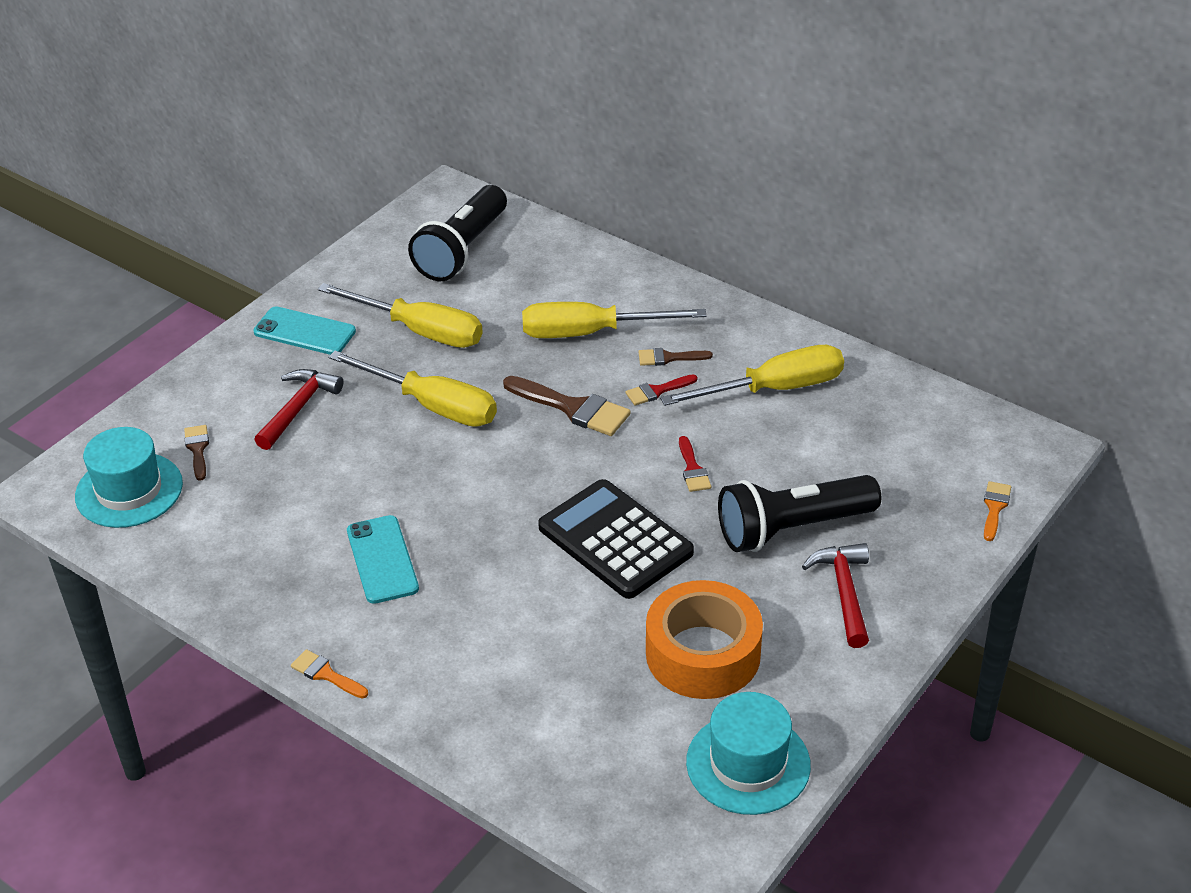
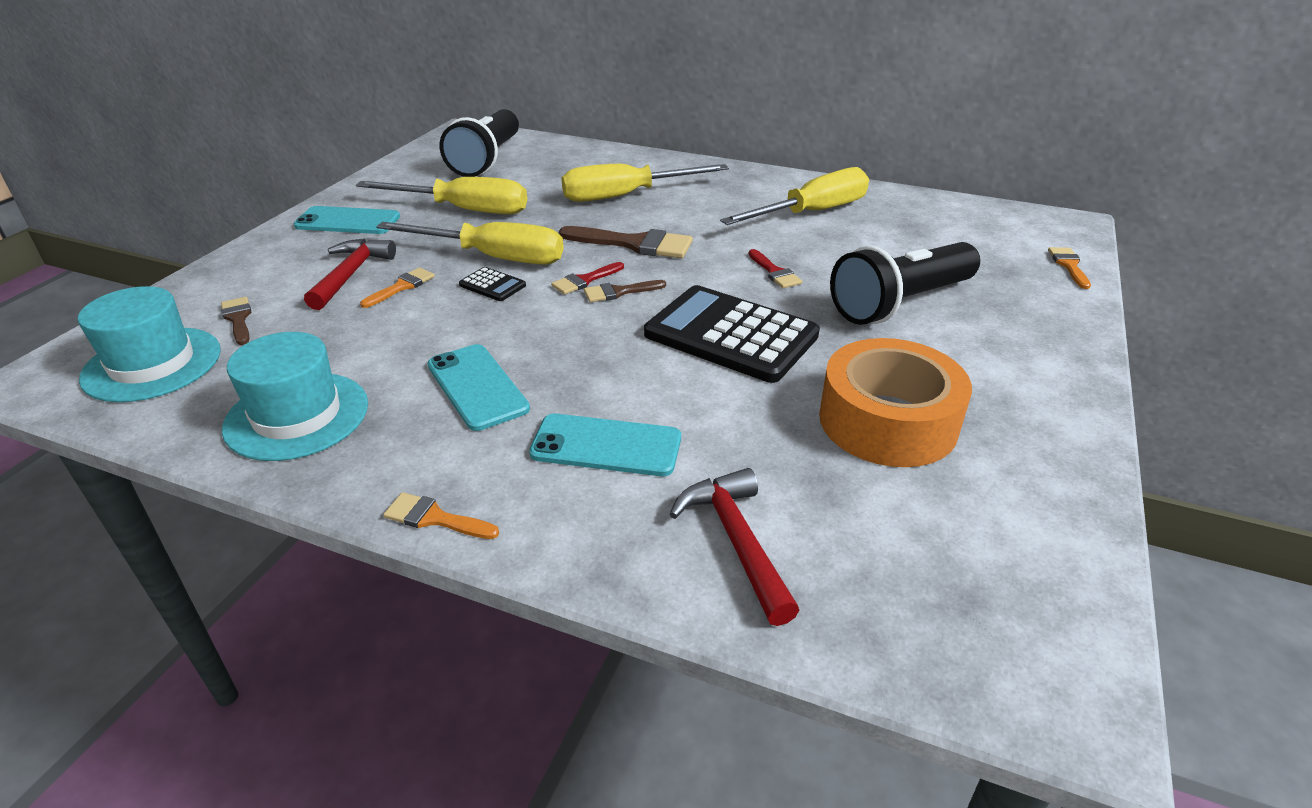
camera: 15 degrees left, 5 degrees down
(341, 432) = (402, 287): none -> orange brush
(422, 443) = (492, 285): none -> black calculator
(467, 635) = (606, 446): none -> turquoise phone
(657, 391) = (707, 225): red brush -> red brush (585, 280)
(669, 358) = (705, 203): brown brush -> brown brush (619, 292)
(748, 763) = (1021, 528): turquoise hat -> turquoise hat (297, 416)
(844, 592) = (991, 345): red hammer -> red hammer (736, 541)

